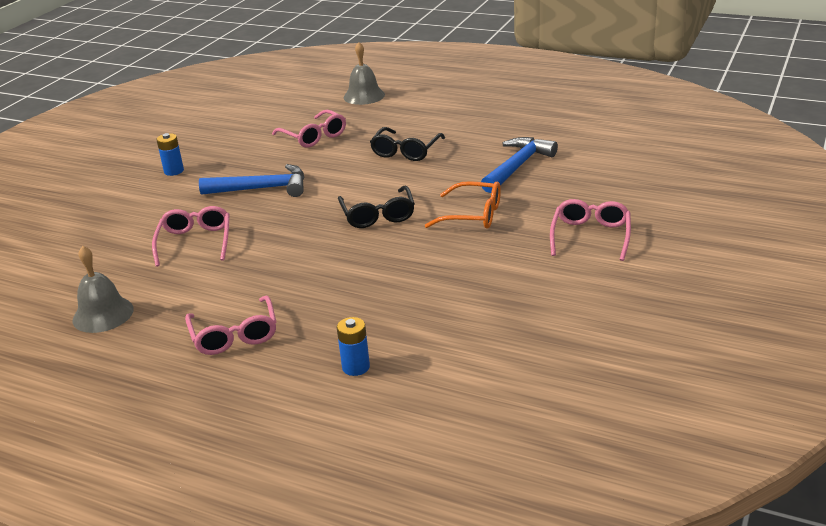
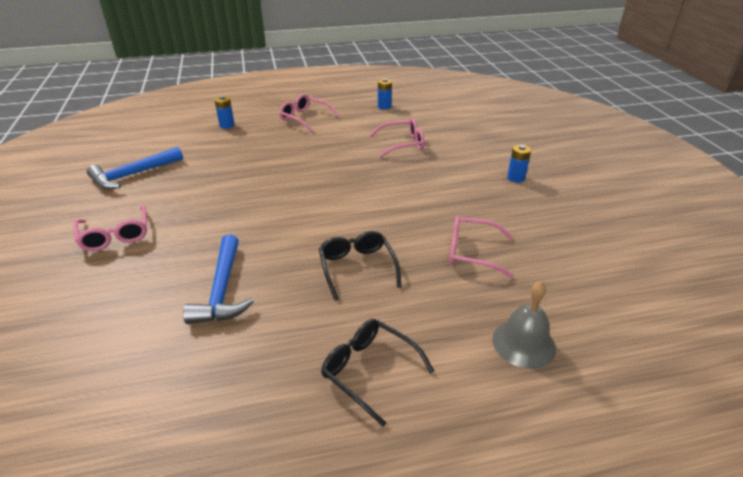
camera: 140 degrees right, 5 degrees up
(103, 314) = (384, 106): grey bell -> blue battery
(195, 242) = (402, 144): pink glasses -> pink glasses turned 60 degrees counterclockwise
(262, 188) = (424, 188): blue hammer -> blue hammer (133, 175)
(378, 215) = (306, 197): black glasses -> black glasses (370, 371)
(472, 215) = (229, 221): orange glasses -> none

